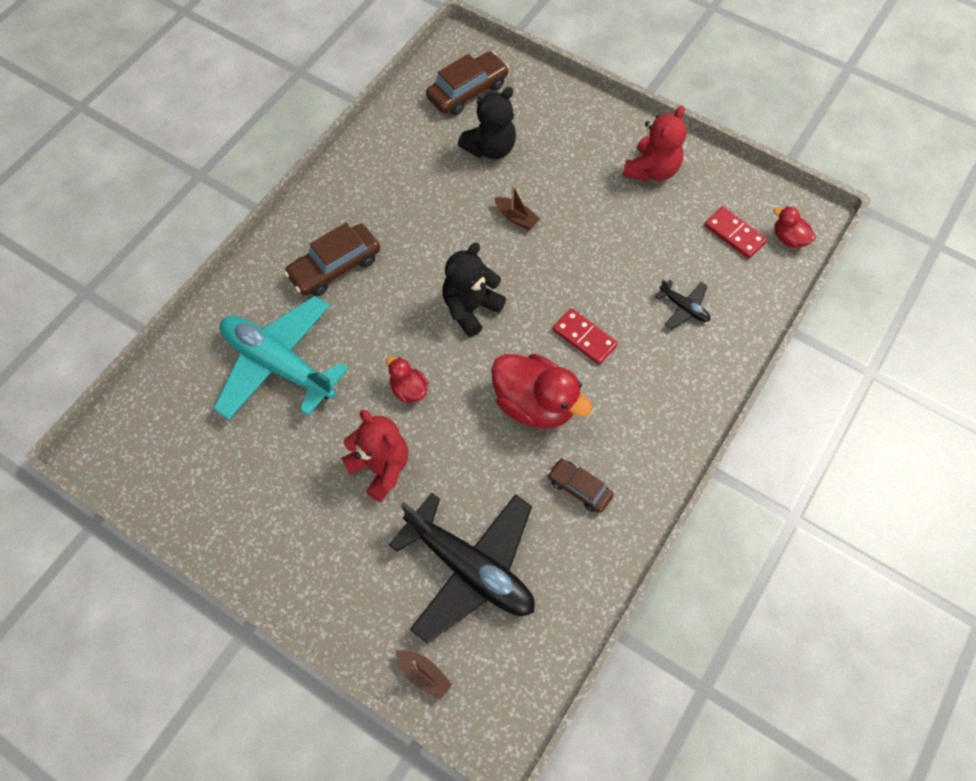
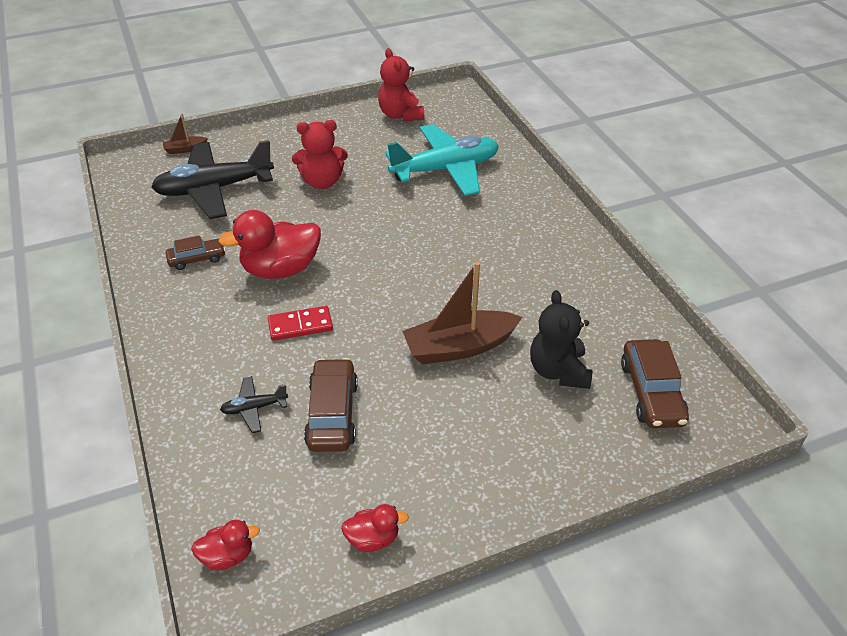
camera: 125 degrees right, 20 degrees down
(335, 267) = (505, 223): brown car -> brown car (332, 413)
(408, 389) = (363, 216): red duck -> red duck (373, 538)
(470, 308) = (396, 275): black teddy bear -> none
(516, 217) = (459, 347): brown boat -> brown boat, size x2.10
(651, 170) = (424, 488): red teddy bear -> red teddy bear (400, 115)
(734, 234) = (282, 506): red domino -> none

